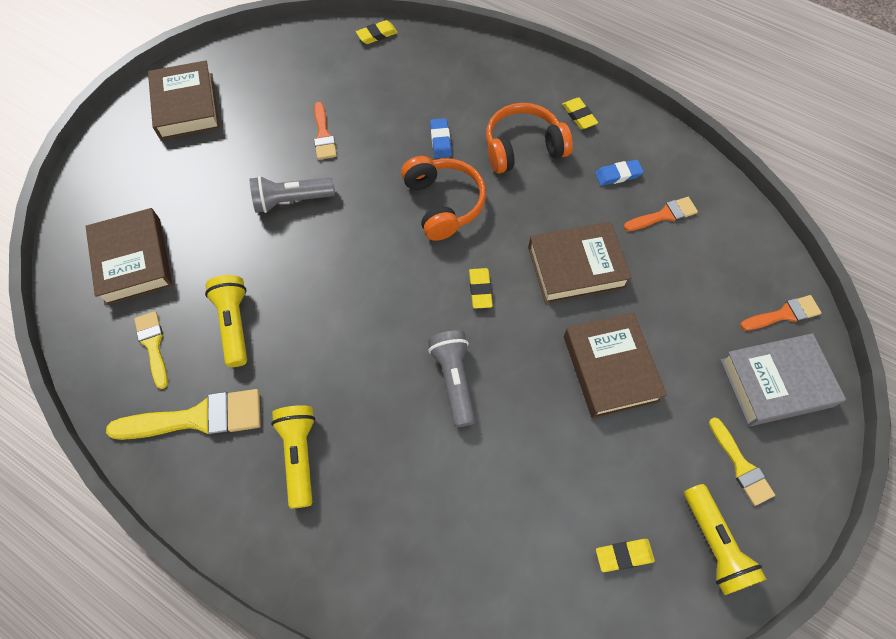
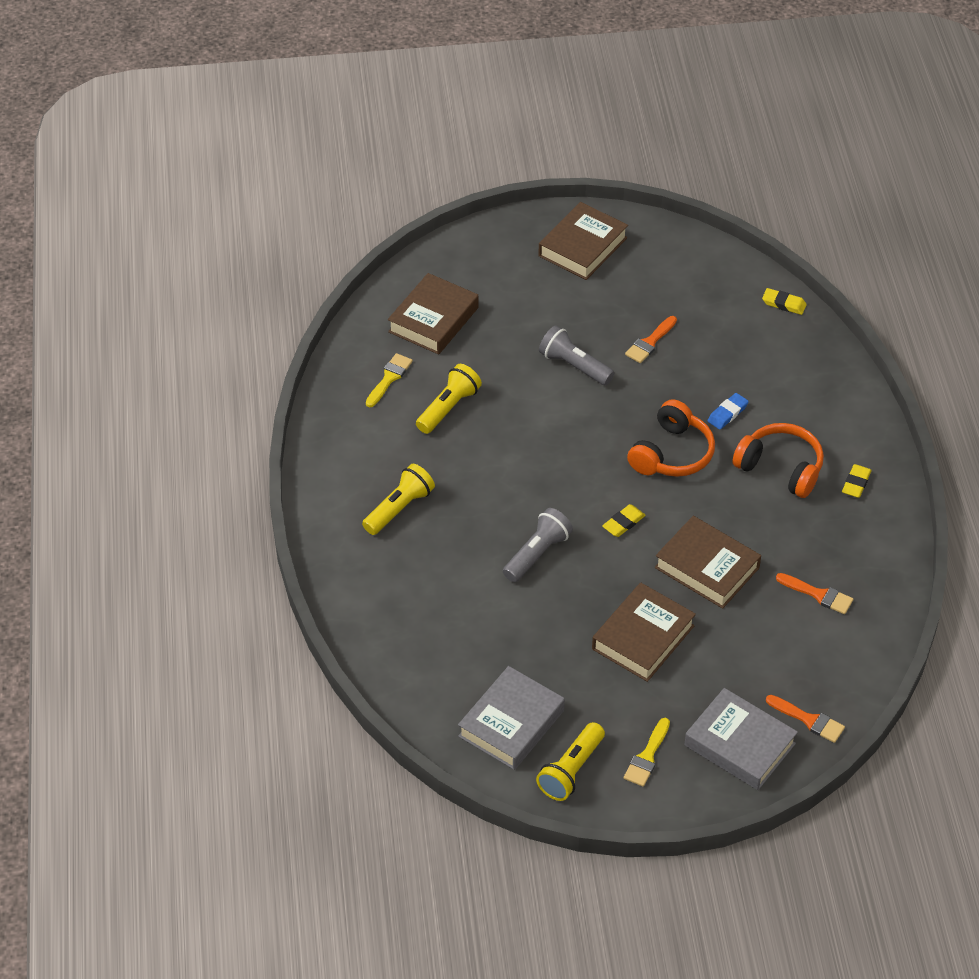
camera: 50 degrees right, 15 degrees down
(198, 418) = (368, 439): yellow brush -> none
(618, 175) = (824, 543): blue eraser -> none
(623, 555) = (511, 723): yellow eraser -> grey book

